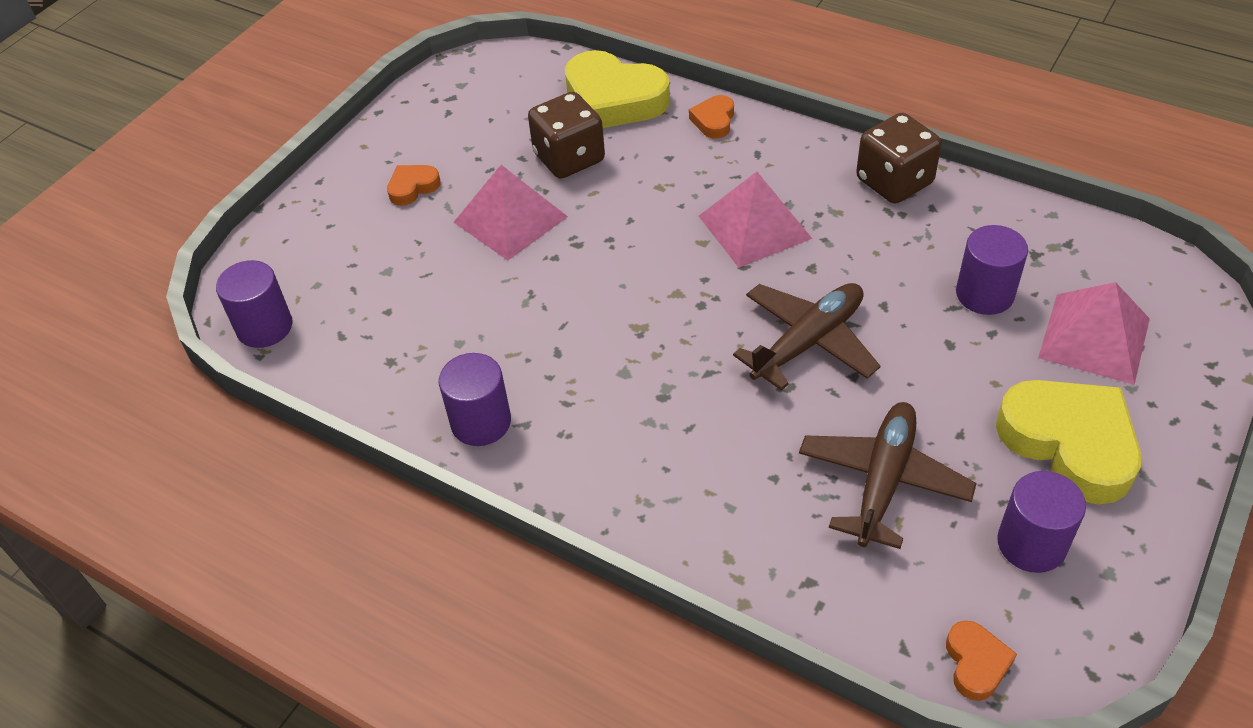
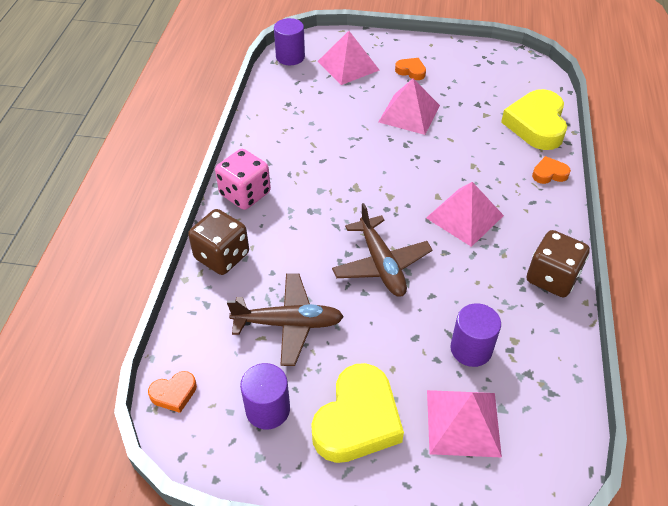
camera: 65 degrees right, 0 degrees up
(344, 257) = (348, 65): none -> pink pyramid
(481, 422) = (263, 147): purple cylinder -> none
(569, 158) = (472, 121): brown dice -> brown dice (222, 256)
(583, 474) = (245, 194): none -> pink dice
(808, 342) = (381, 264): brown plane -> brown plane turned 45 degrees clockwise

